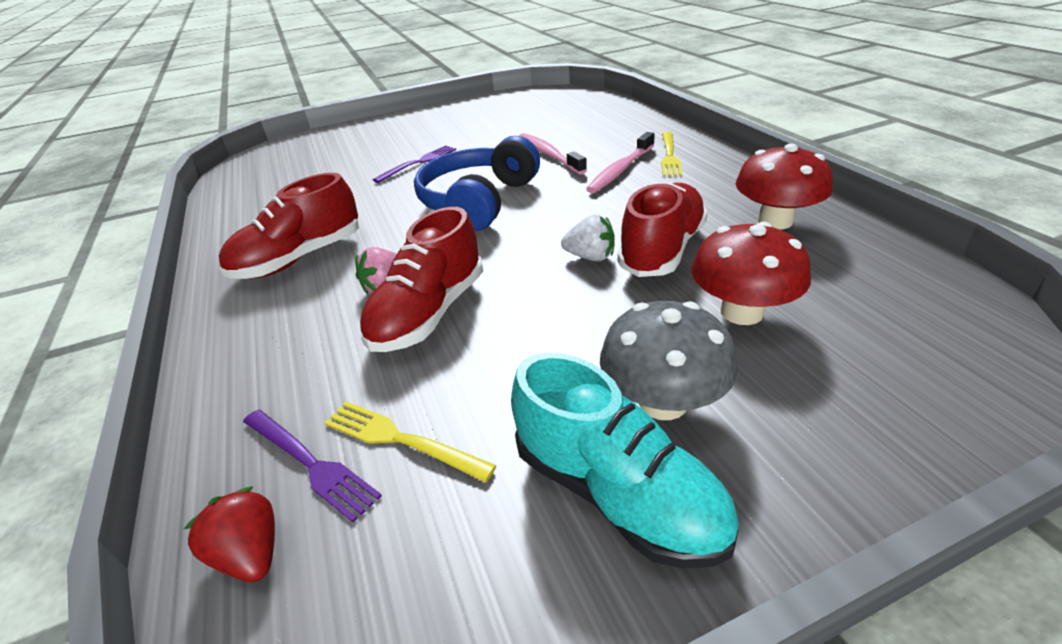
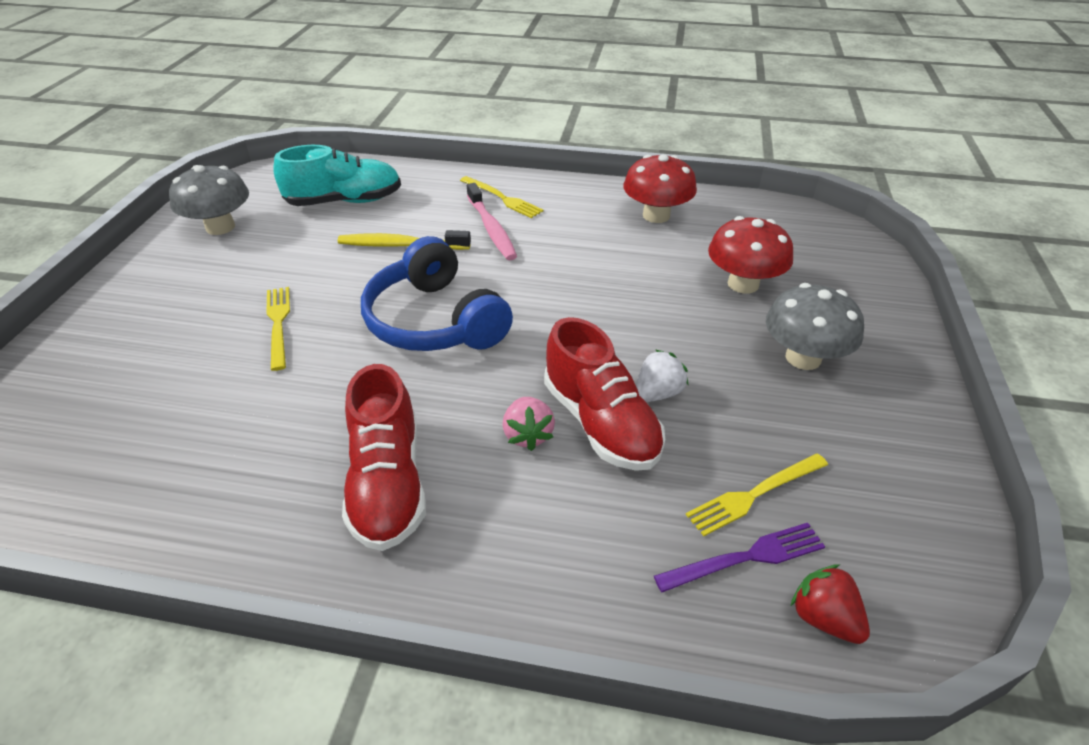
camera: 60 degrees left, 5 degrees up
(251, 554) = (823, 618): red strawberry -> red strawberry turned 60 degrees clockwise
(419, 163) = (278, 323): purple fork -> yellow fork
(490, 109) = (220, 227): none -> grey mushroom
(549, 155) = (401, 245): pink toothbrush -> yellow toothbrush
(590, 257) = (611, 307): white strawberry -> white strawberry (658, 393)
(616, 493) = (866, 413): turquoise shoe -> turquoise shoe (344, 201)
(662, 250) = (639, 274): red shoe -> none

